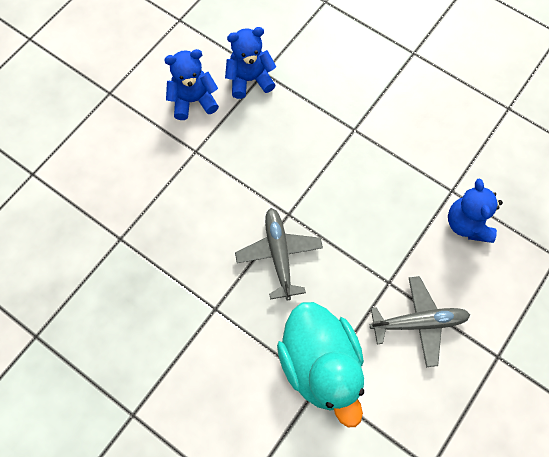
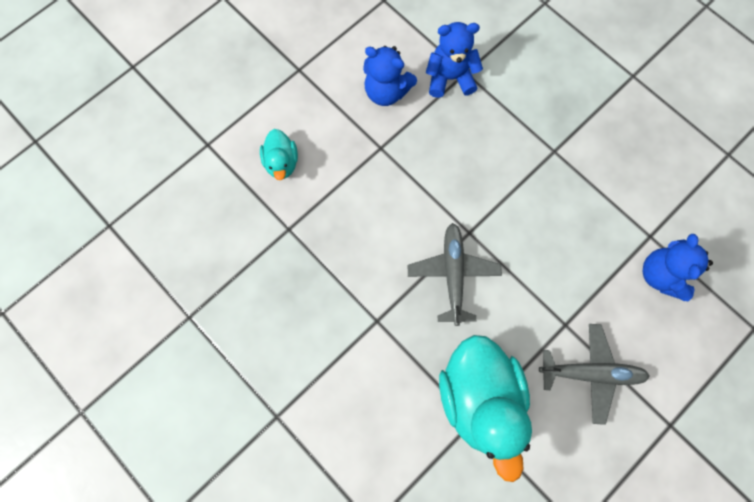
camera: 10 degrees right, 5 degrees up
(104, 180) = (281, 163): none -> turquoise duck
(193, 101) = (386, 92): blue teddy bear -> blue teddy bear turned 150 degrees counterclockwise

